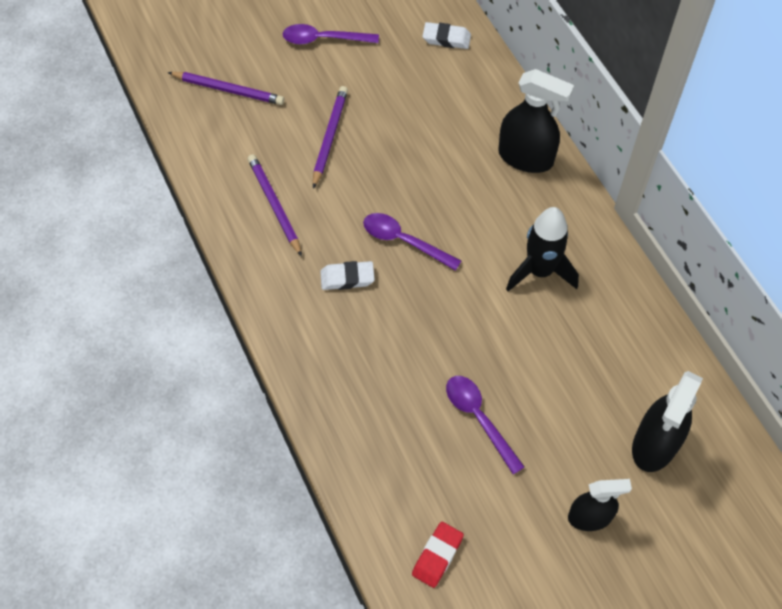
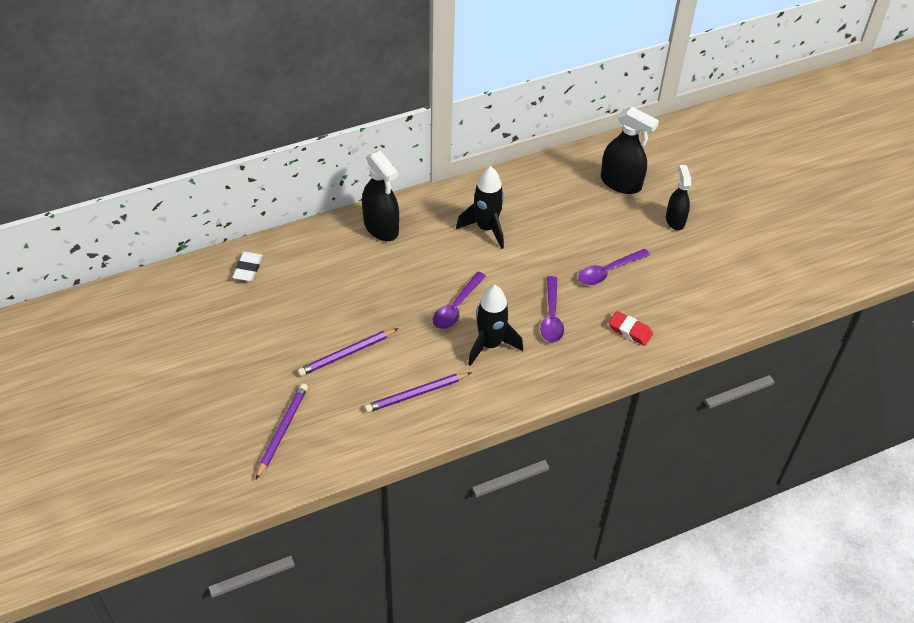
camera: 90 degrees left, 10 degrees down
(323, 39) = (232, 356): purple spoon -> purple spoon (551, 317)
(329, 137) = (347, 354): purple pencil -> purple pencil turned 45 degrees counterclockwise
(347, 278) = (490, 345): white eraser -> black rocket
(437, 556) = (711, 300): red eraser -> red eraser (630, 331)
(526, 158) = (381, 227): black spray bottle -> black spray bottle turned 120 degrees clockwise

